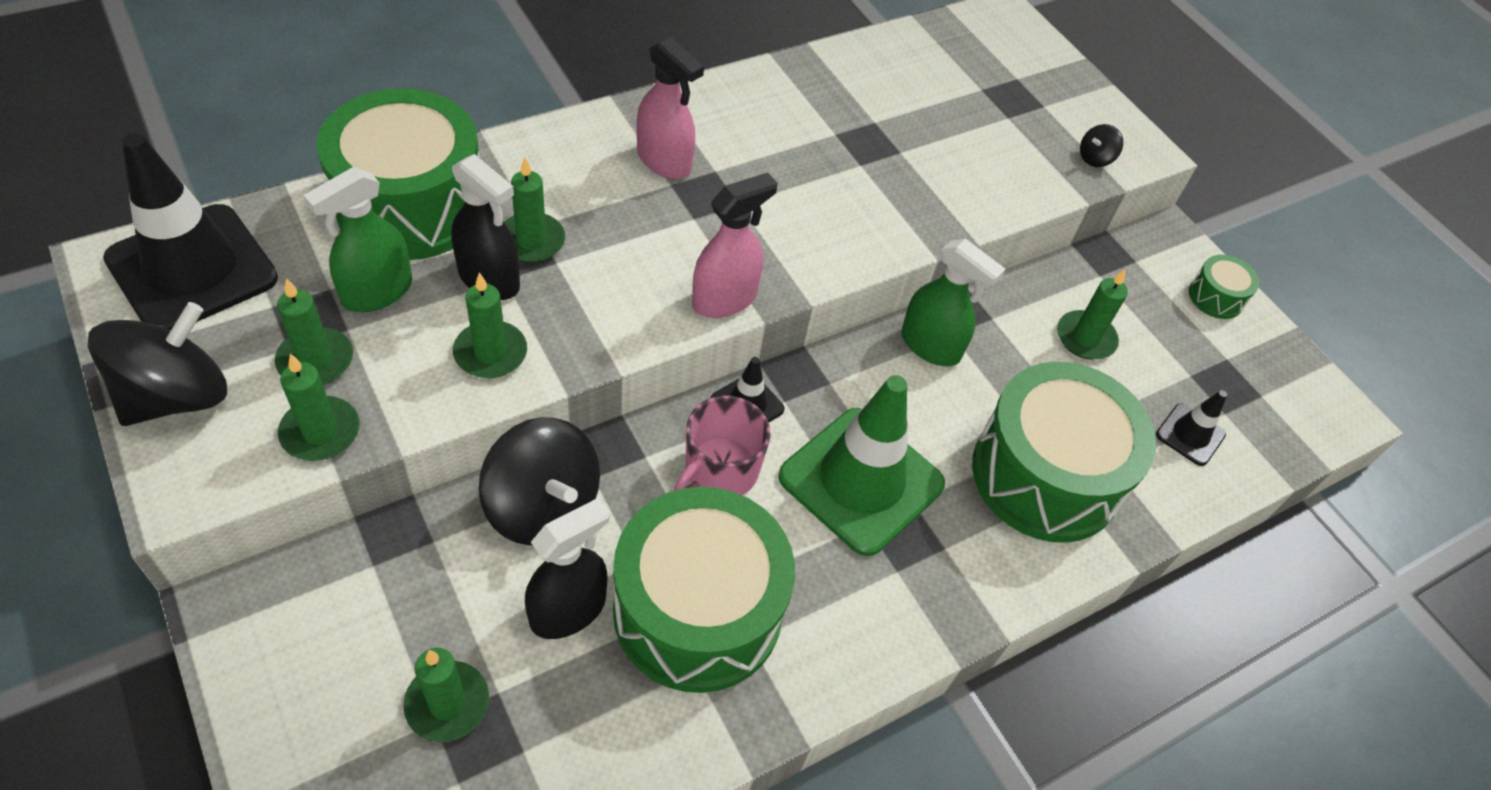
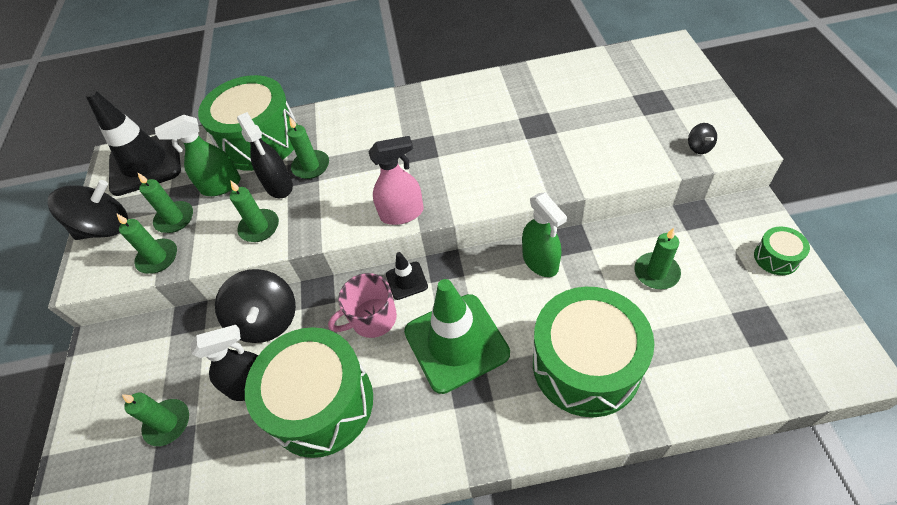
camera: 35 degrees right, 0 degrees up
(664, 161) = (405, 127): pink spray bottle -> none
(1095, 158) = (699, 147): black spinning top -> black spinning top turned 90 degrees counterclockwise
(1190, 435) = (713, 357): black traffic cone -> none

